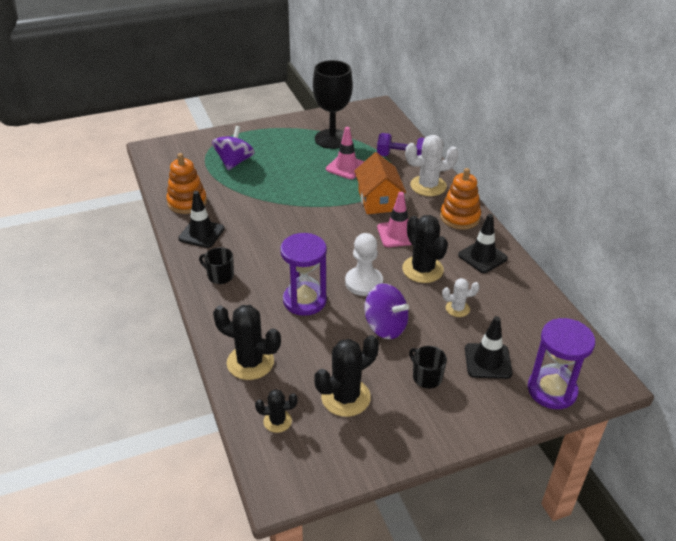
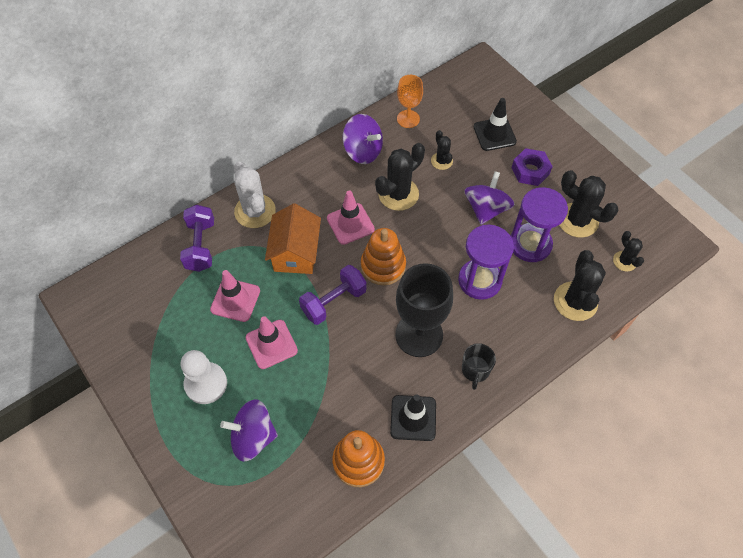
camera: 105 degrees left, 20 degrees up
(300, 178) = (271, 344): none -> pink traffic cone
(323, 212) = (334, 301): none -> purple dumbbell
(332, 139) = (171, 332): black goblet -> black goblet (419, 335)
(364, 282) = (435, 237): white pawn -> white pawn (206, 384)
(378, 200) = (295, 252): orange house -> orange house turned 60 degrees counterclockwise
(426, 377) = (530, 171): black mug -> purple nut
(457, 308) = (441, 161): white cactus -> black cactus
(459, 217) = (305, 176): orange stacking toy -> orange stacking toy (383, 266)
(482, 257) = (363, 151): black traffic cone -> purple spinning top
(522, 297) = (408, 119): none -> orange goblet
(552, 390) = (506, 94): purple hourglass -> purple hourglass (530, 244)

